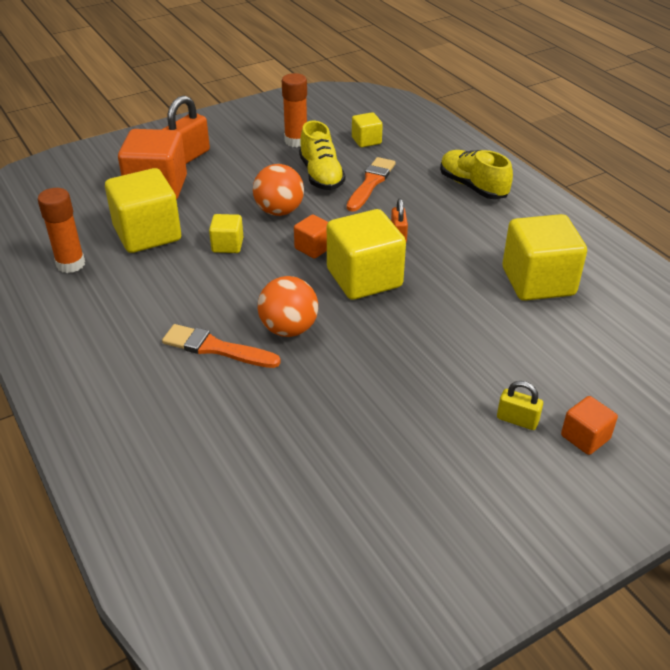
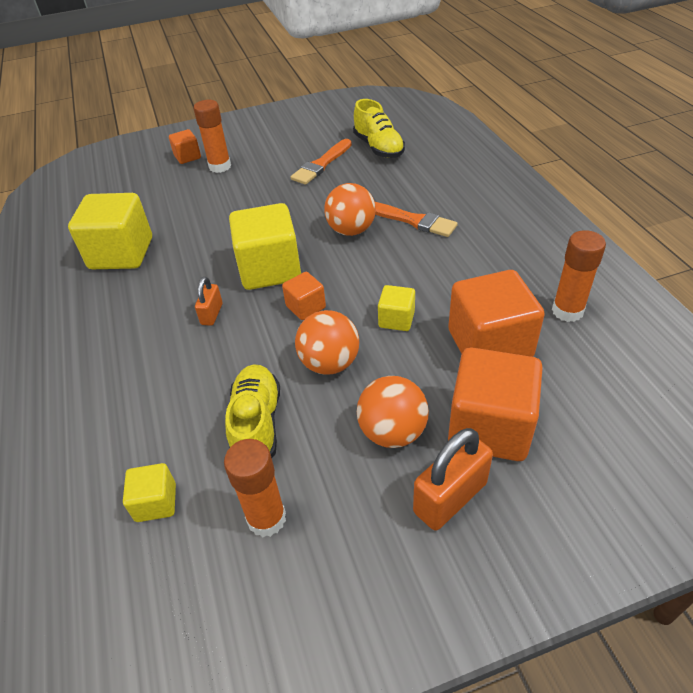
camera: 165 degrees left, 5 degrees up
(147, 234) = (489, 344): yellow cube -> orange cube
(225, 180) = (392, 432): none -> orange ball
(371, 183) = (199, 400): orange brush -> orange brush (321, 164)
(473, 187) = (81, 378): yellow shoe -> yellow shoe (378, 147)
(517, 420) = (220, 166): yellow padlock -> orange glue stick

